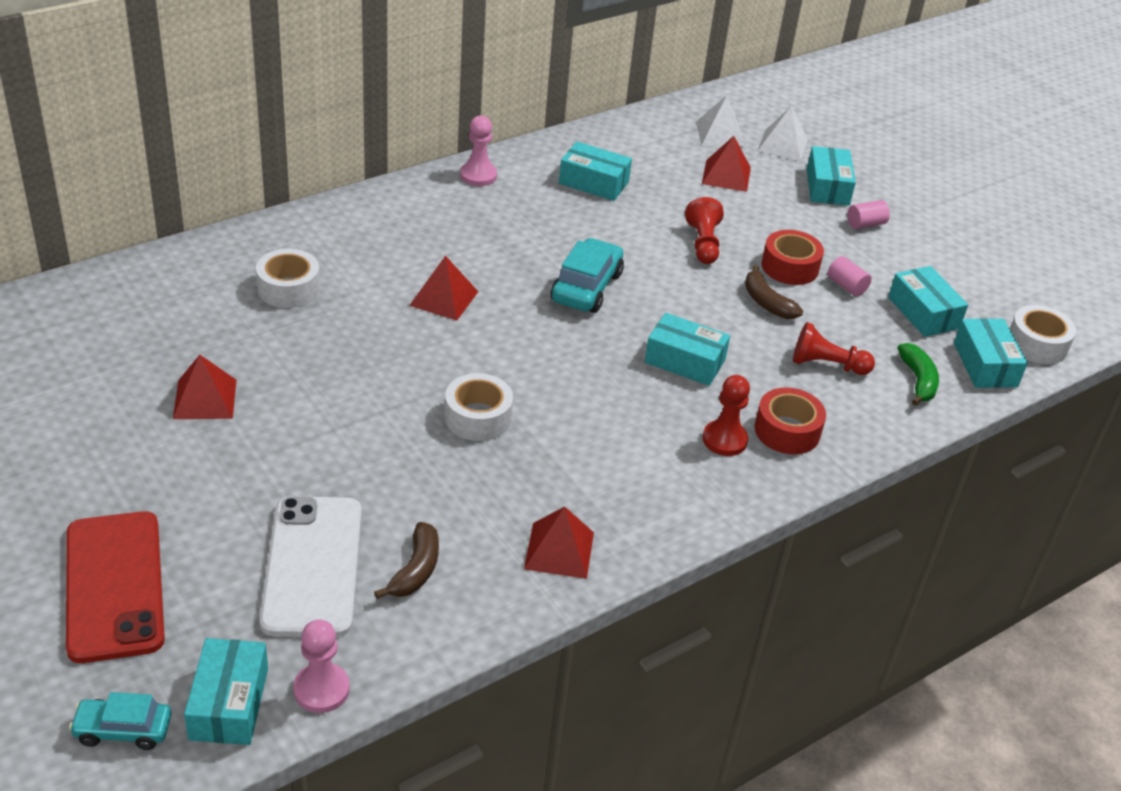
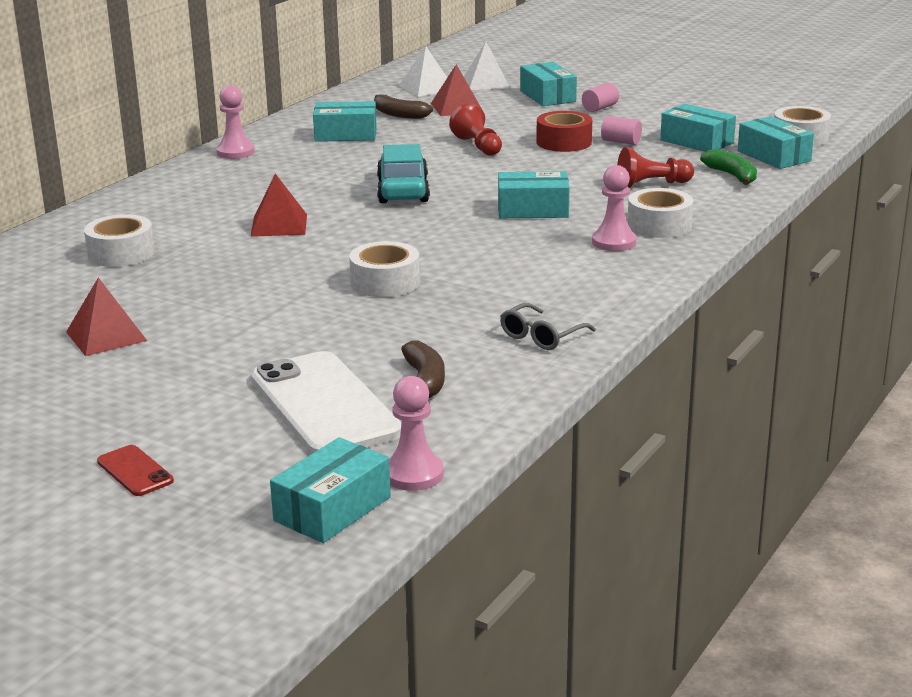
camera: 20 degrees left, 15 degrees down
(114, 586) = (135, 471): red phone -> red phone, size x0.43
(123, 730) = (242, 557): turquoise car -> none
(229, 703) = (332, 509): turquoise box -> turquoise box turned 60 degrees clockwise
(559, 550) = (541, 336): red pyramid -> grey glasses
(724, 440) = (614, 242): red pawn -> pink pawn
(767, 303) = (566, 164): brown banana -> brown banana (399, 115)
(787, 431) = (659, 225): red tape -> white tape

